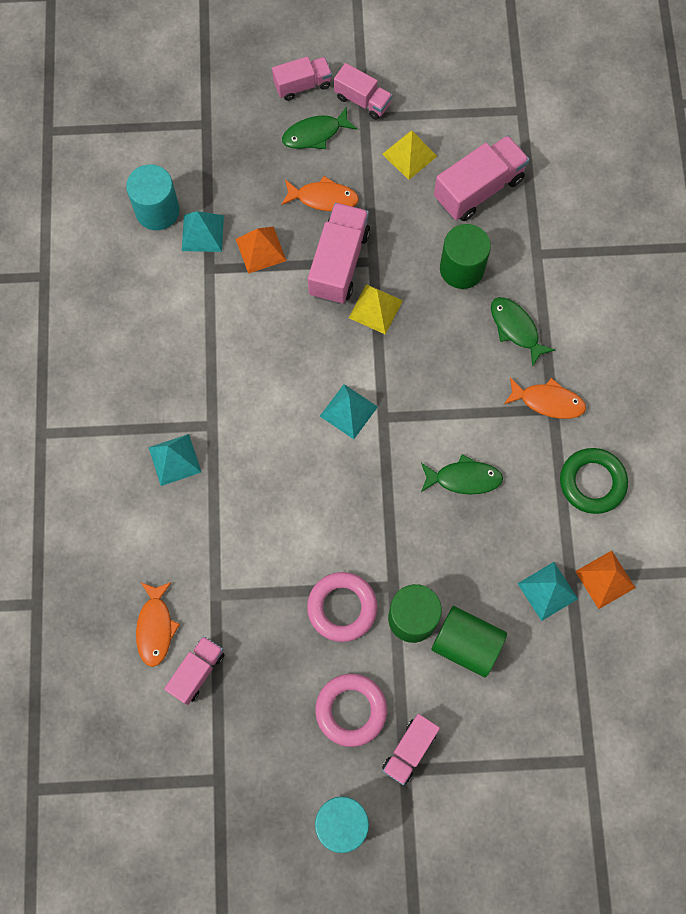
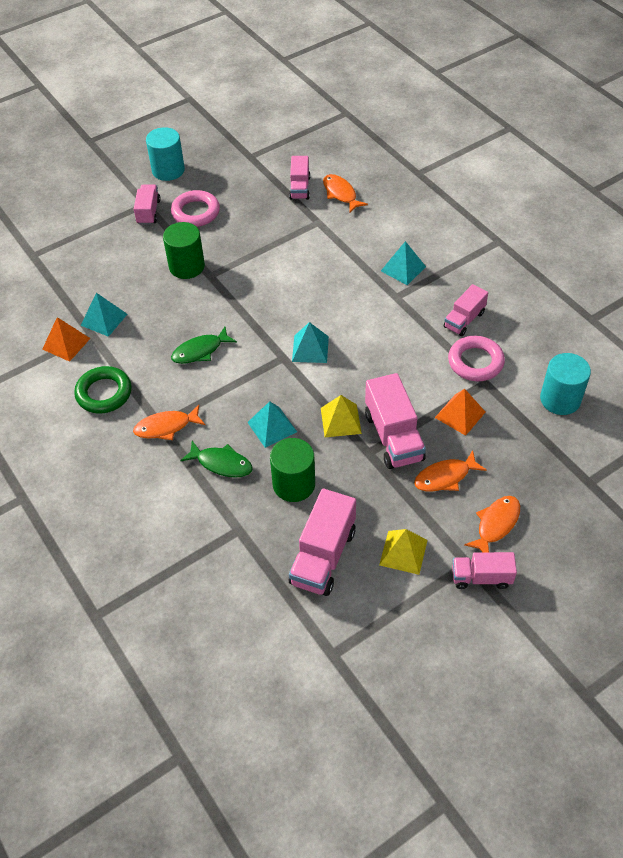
camera: 150 degrees right, 20 degrees down
(202, 233) = (513, 403): turquoise pyramid -> turquoise pyramid (272, 427)
(302, 85) = (543, 561): pink truck -> pink truck (464, 320)
(315, 134) = (496, 524): green fish -> orange fish
(342, 607) = (235, 251): pink ring -> pink ring (475, 362)
(466, 644) = (143, 270): green cylinder -> none

